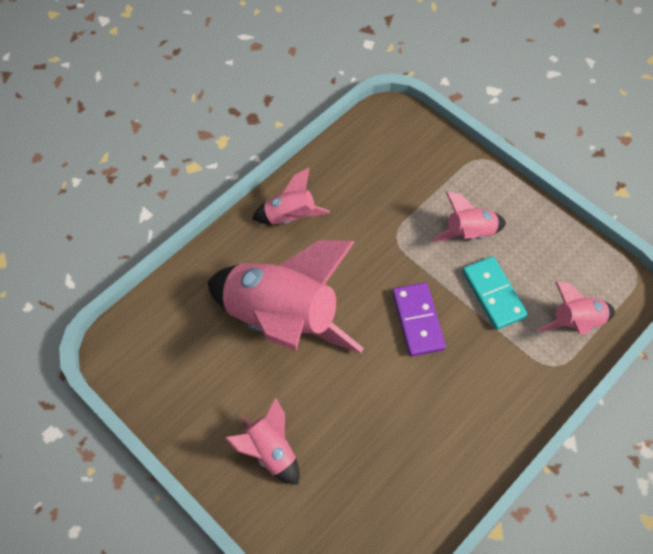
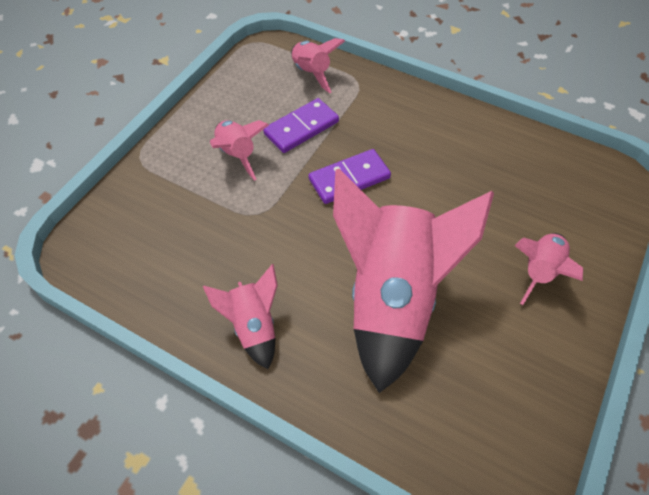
camera: 105 degrees left, 5 degrees down
(493, 294) = (301, 128): turquoise domino -> purple domino

